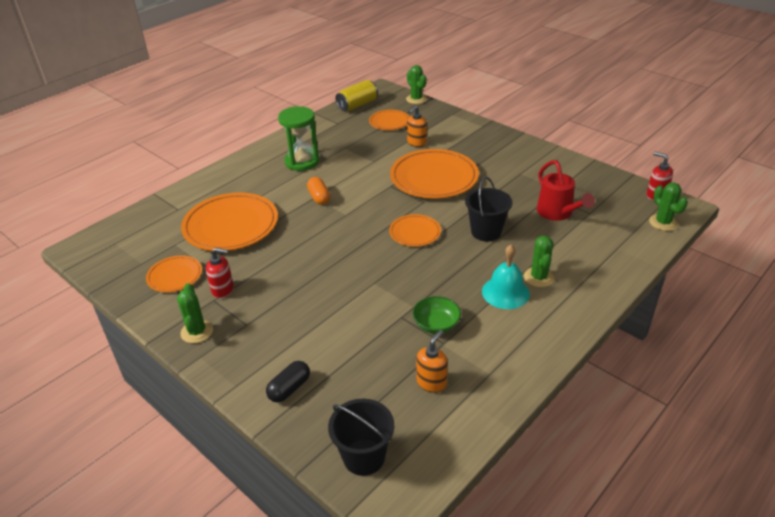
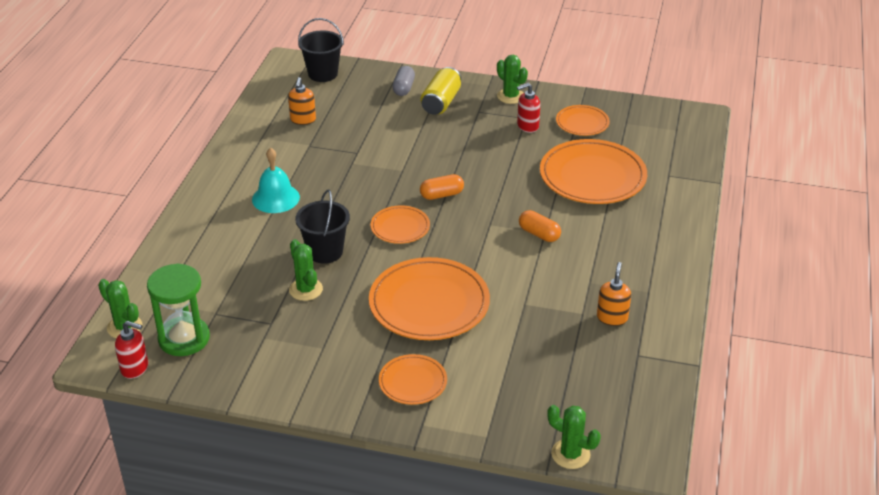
camera: 150 degrees right, 0 degrees up
(289, 388) = (403, 88): black capsule -> grey capsule
(302, 162) = (611, 273): green hourglass -> green hourglass (184, 338)
(357, 105) = (649, 405): yellow can -> yellow can (441, 102)
(360, 248) = (441, 195): none -> orange capsule
(389, 122) = (566, 383): orange plate -> orange plate (413, 382)
(416, 143) = (495, 355): orange soap dispenser -> orange soap dispenser (612, 318)
(436, 325) = (323, 155): green bowl -> none
(539, 277) = (249, 221): green cactus -> green cactus (306, 289)
(558, 213) = (253, 300): red watering can -> none

